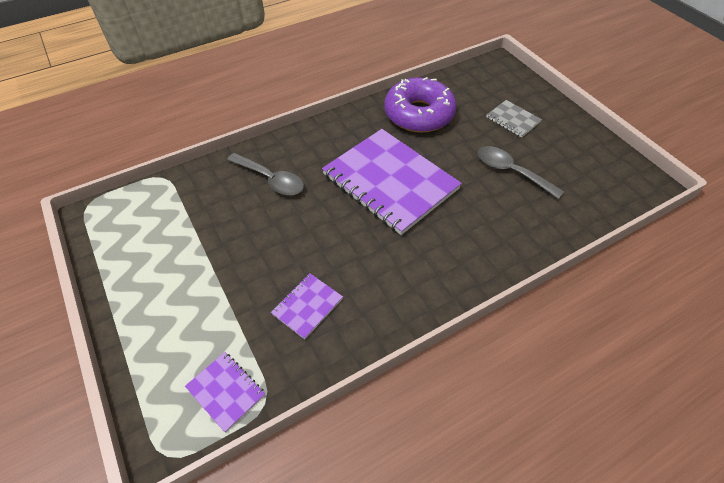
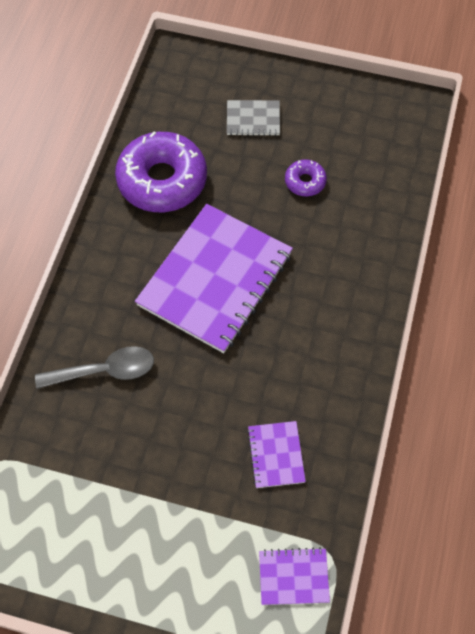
camera: 45 degrees left, 10 degrees up
(390, 182) = (215, 279): purple notebook -> purple notebook turned 60 degrees counterclockwise
(511, 172) = (305, 182): grey spoon -> purple donut

